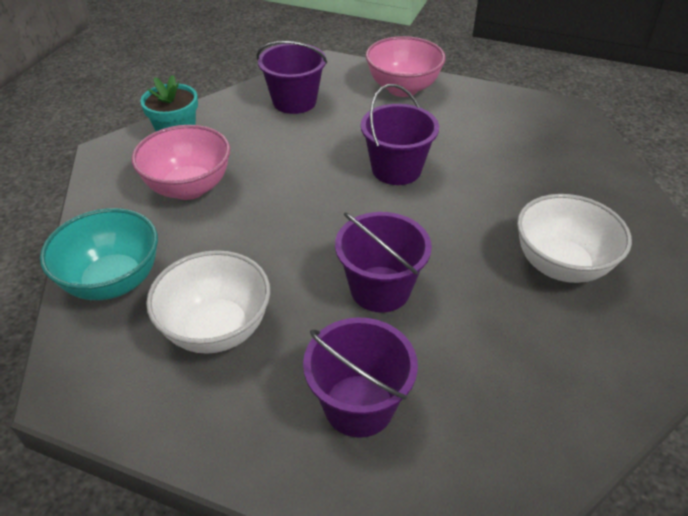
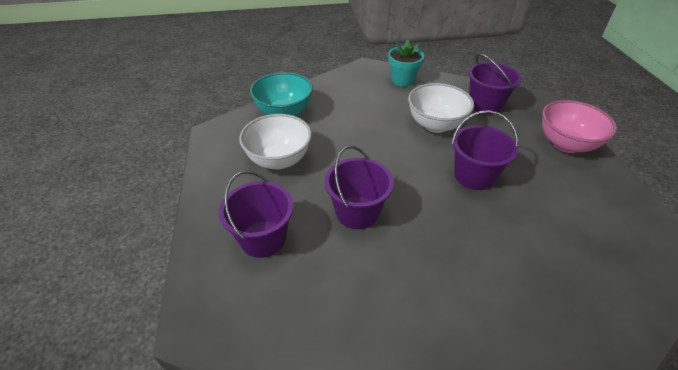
camera: 60 degrees right, 0 degrees up
(189, 188) = (368, 103): pink bowl -> none
(561, 265) = (467, 309): white bowl -> white bowl (435, 125)

